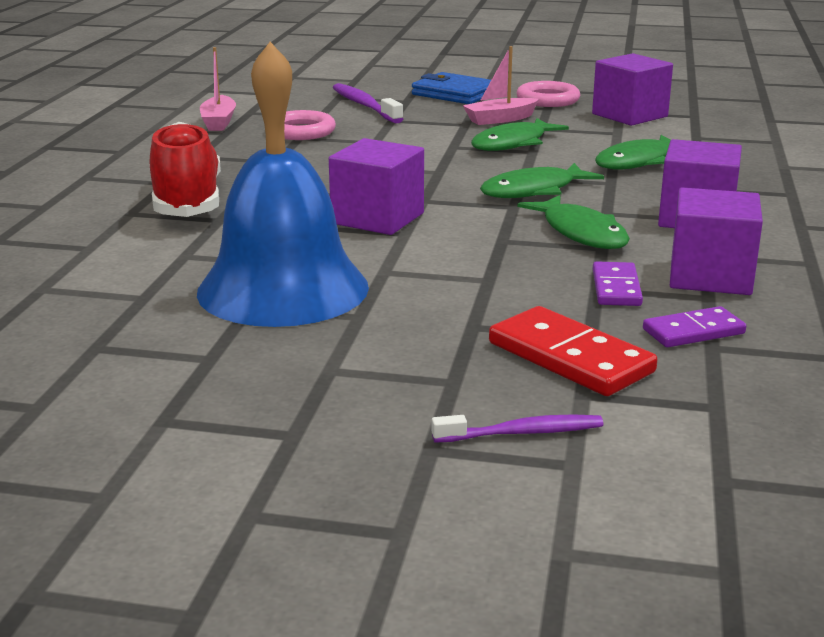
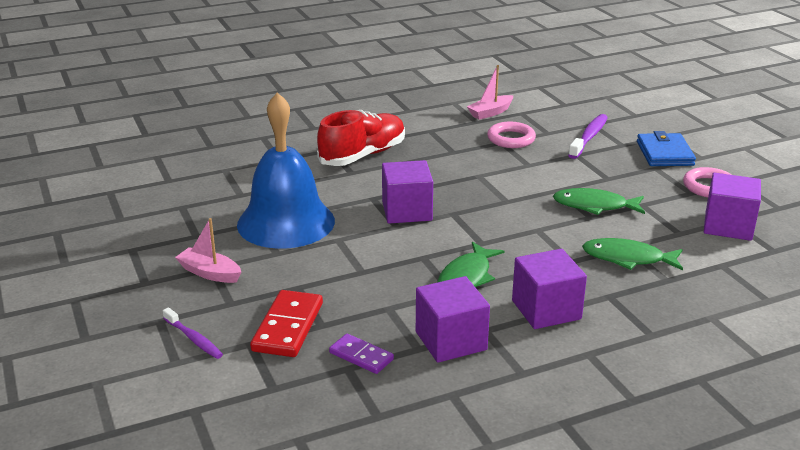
camera: 55 degrees right, 5 degrees up
(500, 119) = (636, 186): pink boat -> pink boat (210, 273)
(534, 191) = (516, 240): green fish -> none
(616, 288) = (395, 314): purple domino -> none

